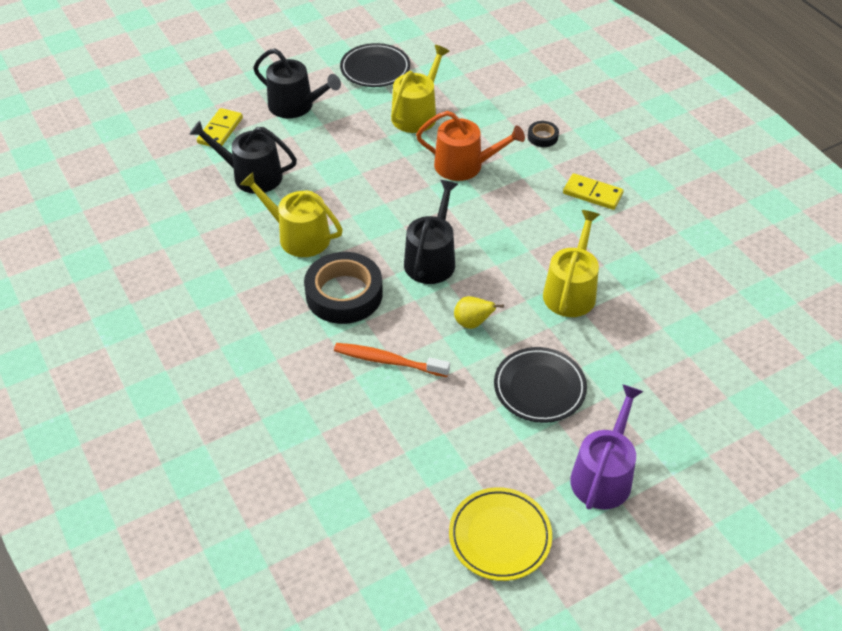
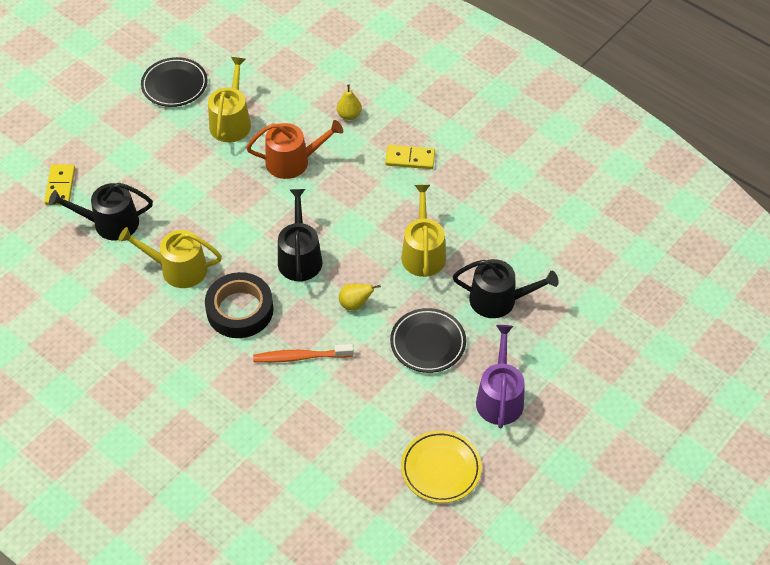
camera: 20 degrees left, 5 degrees up
(296, 106) = (118, 142): black watering can -> black watering can (499, 300)
(542, 137) = (349, 115): black tape -> yellow pear

